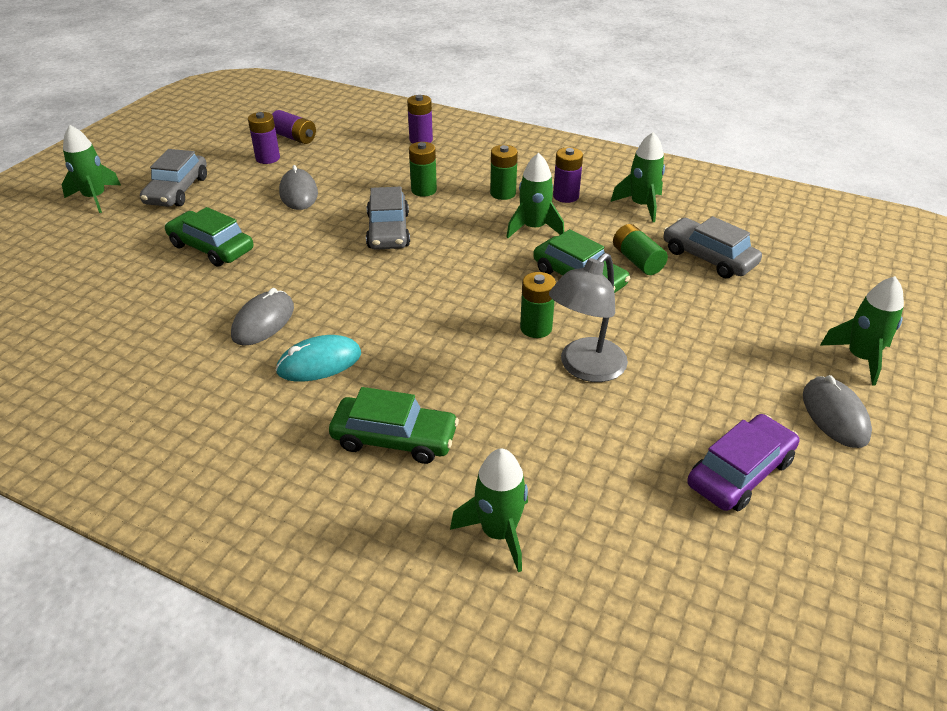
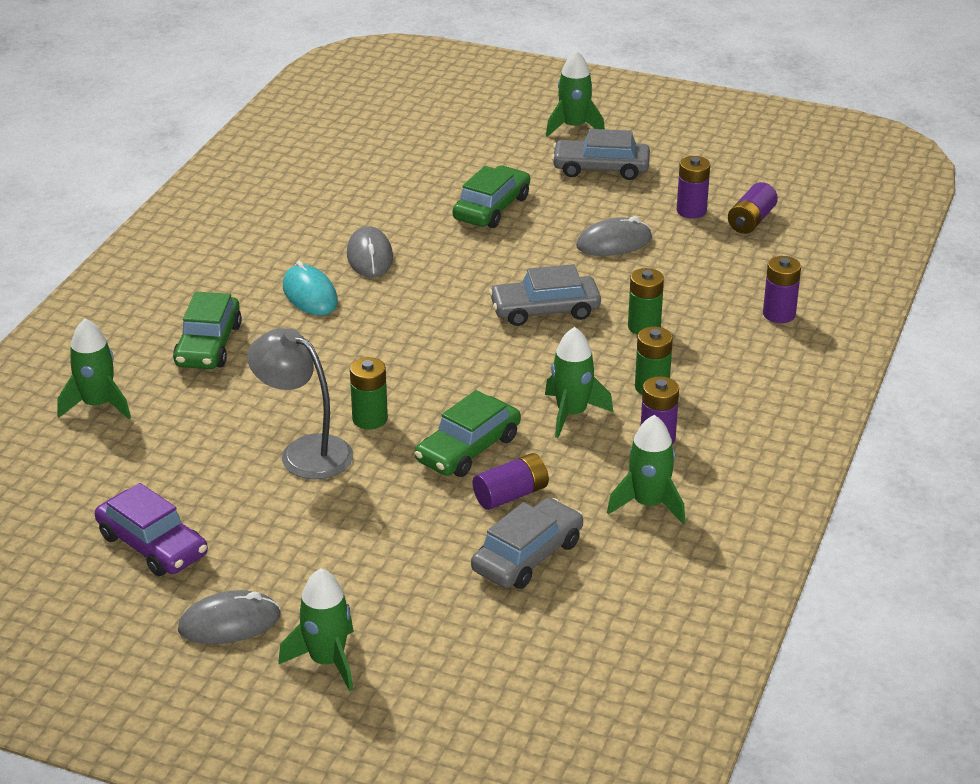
camera: 85 degrees right, 5 degrees down
(263, 322) = (370, 256): grey mouse -> grey mouse turned 60 degrees clockwise
(637, 260) = (511, 495): green battery -> purple battery

